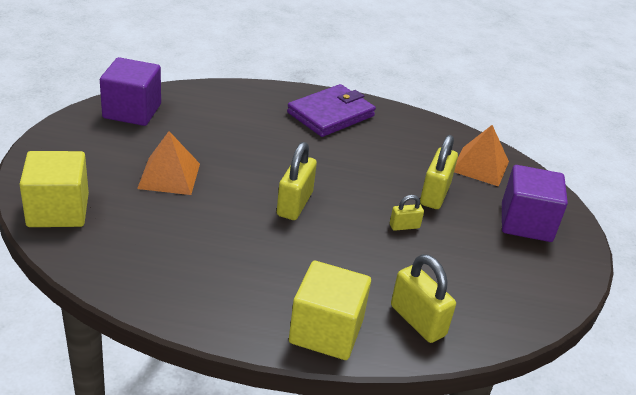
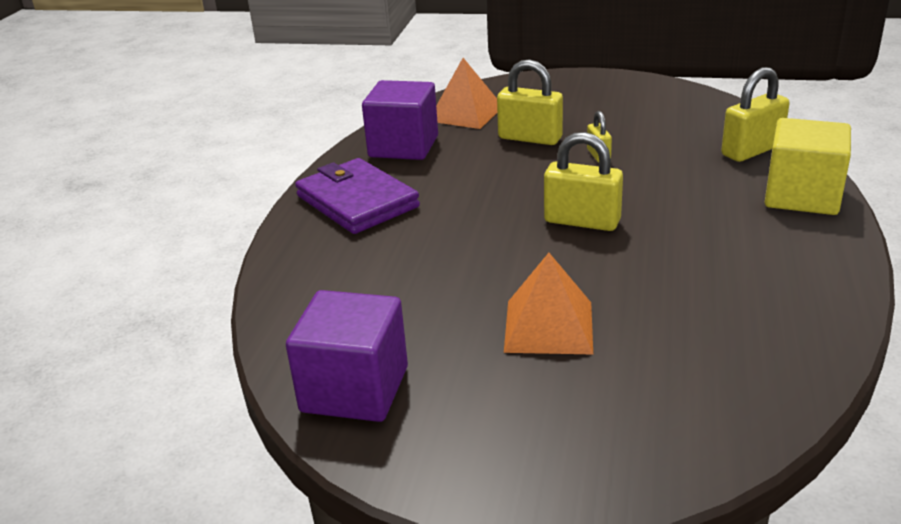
camera: 80 degrees left, 5 degrees down
(58, 210) = (683, 431): yellow cube -> none
(526, 223) = (565, 97): purple cube -> purple cube (403, 146)

